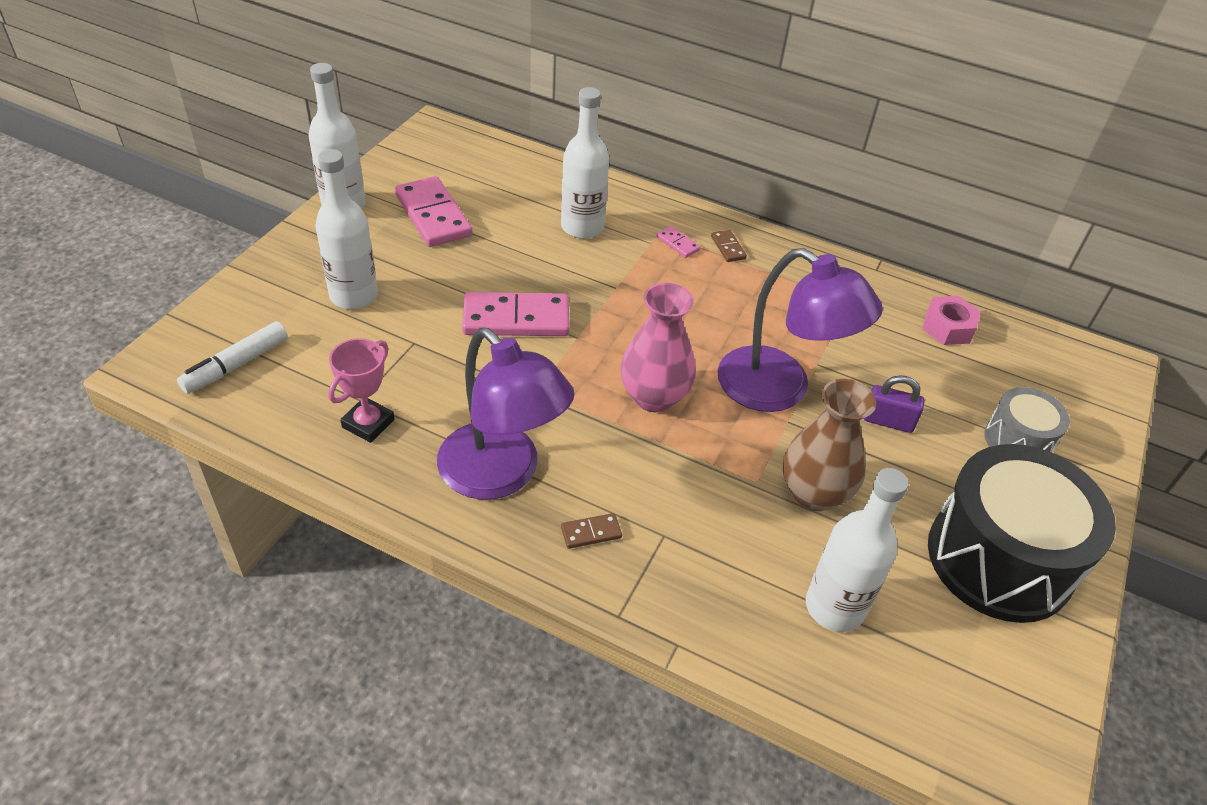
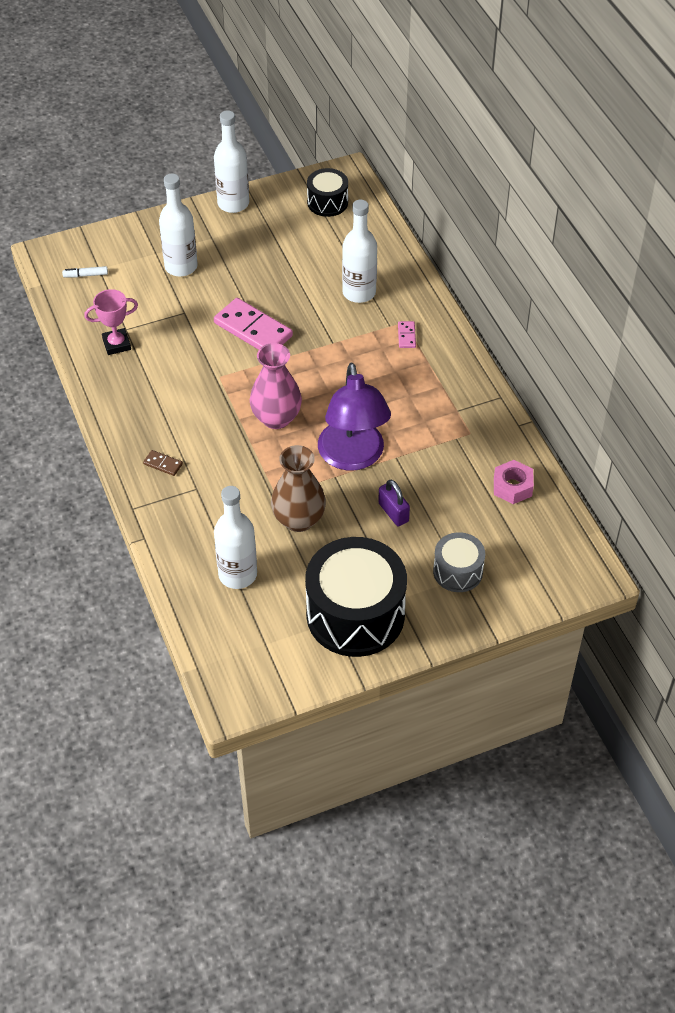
camera: 45 degrees right, 5 degrees up
(236, 365) = (85, 275): white marker -> white marker, size x0.60
(433, 215) = (277, 237): pink domino -> none
(448, 161) = (327, 202): none -> black drum
(501, 475) = (152, 409): purple lamp -> none
(728, 248) = (436, 356): brown domino -> none

